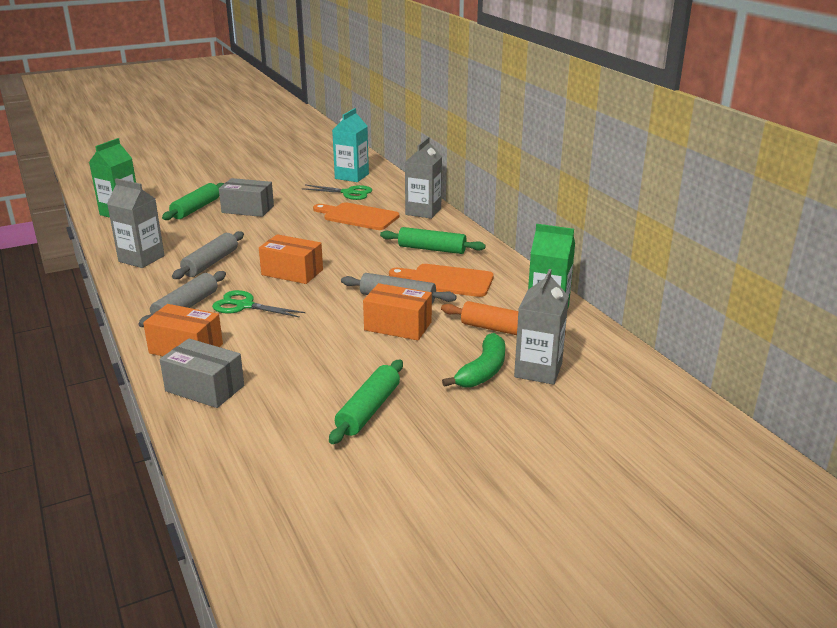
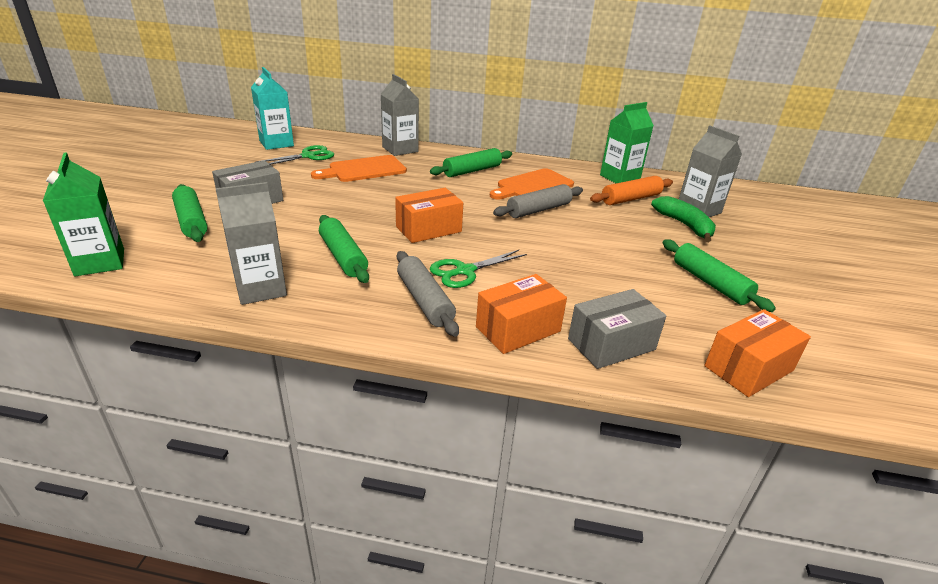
camera: 55 degrees left, 5 degrees up
(210, 263) = (343, 257): grey rolling pin -> green rolling pin
(398, 326) = (586, 226): orange box -> orange box (748, 368)

